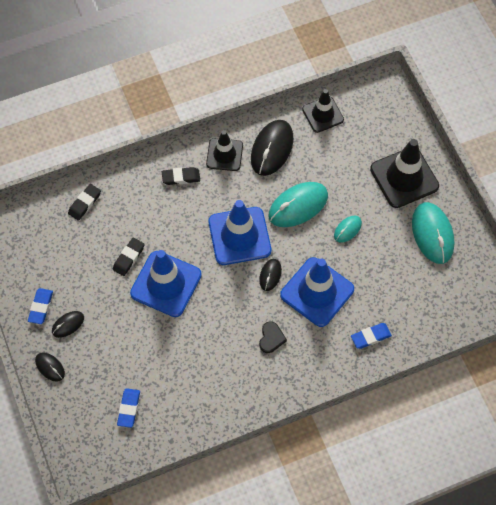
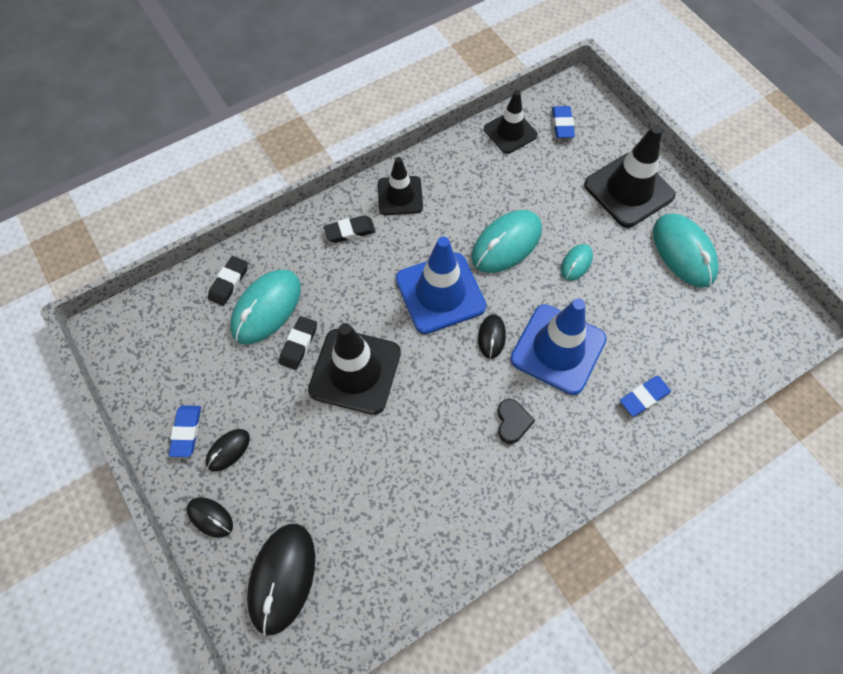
camera: 10 degrees left, 0 degrees up
(109, 227) = (266, 308): none -> turquoise mouse
(129, 408) = (334, 560): blue eraser -> blue eraser (562, 124)
(166, 284) = (355, 371): blue traffic cone -> black traffic cone
(272, 149) = (457, 180): black mouse -> black mouse (282, 578)

